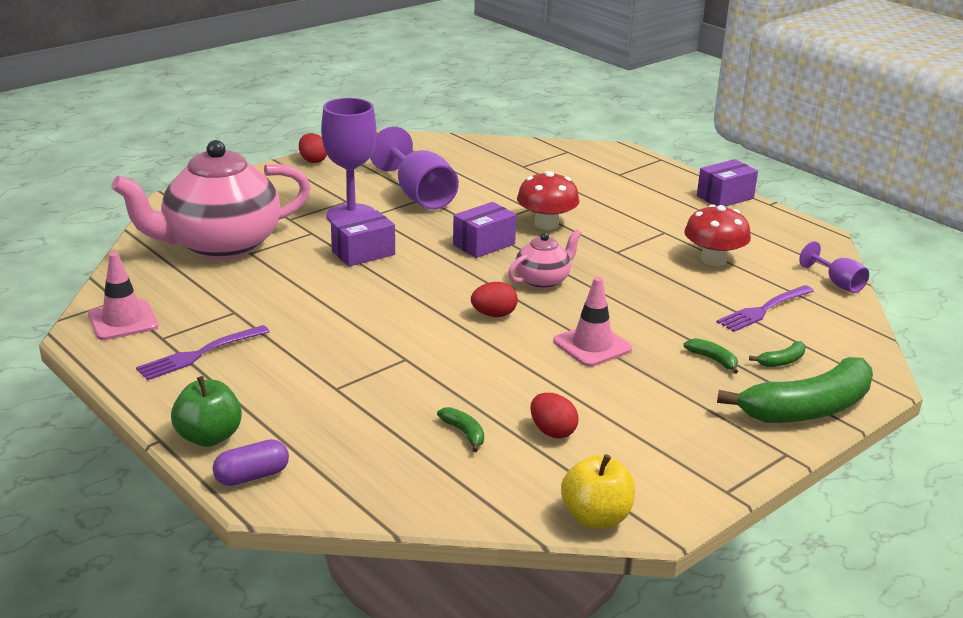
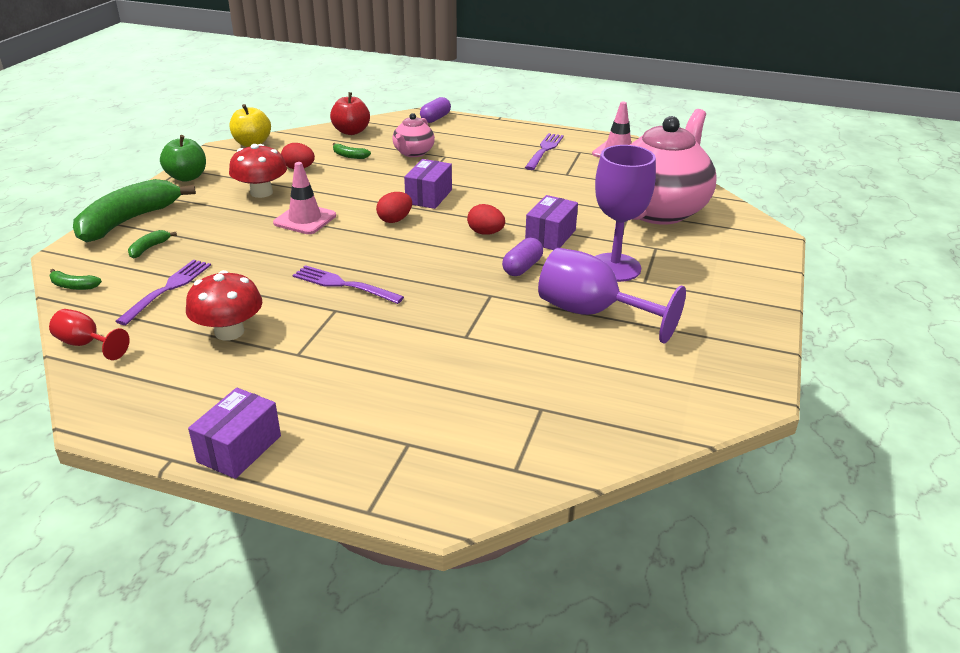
camera: 150 degrees right, 5 degrees up
(209, 437) = (477, 124): green apple -> green apple (187, 177)
(313, 160) = (760, 322): red egg -> red egg (485, 233)
(416, 491) = (351, 131): none -> red apple
(426, 237) = (522, 267): none -> purple capsule
(484, 244) = (465, 276): purple box -> purple box (429, 196)
(543, 280) = (381, 258): pink teapot -> pink teapot (413, 153)
(546, 224) = (430, 320): red mushroom -> red mushroom (261, 192)
(596, 268) = (343, 285): none -> purple fork
(713, 360) = (206, 234): green banana -> green banana (73, 286)
(837, 283) = (86, 344): purple goblet -> red goblet

